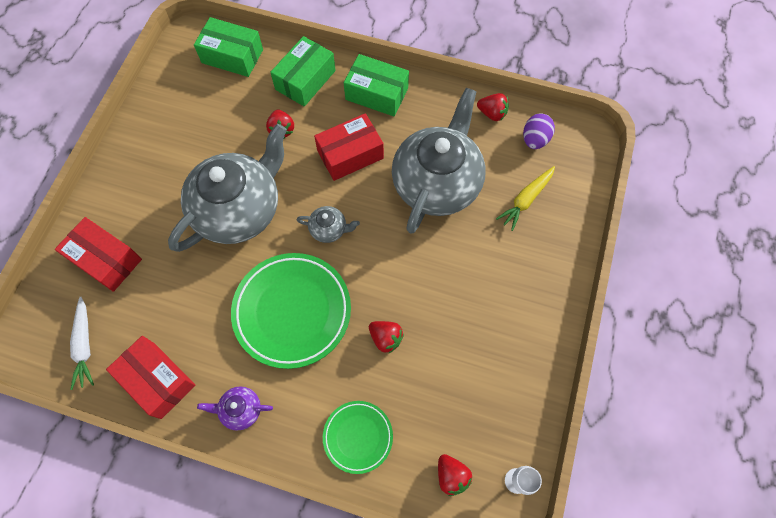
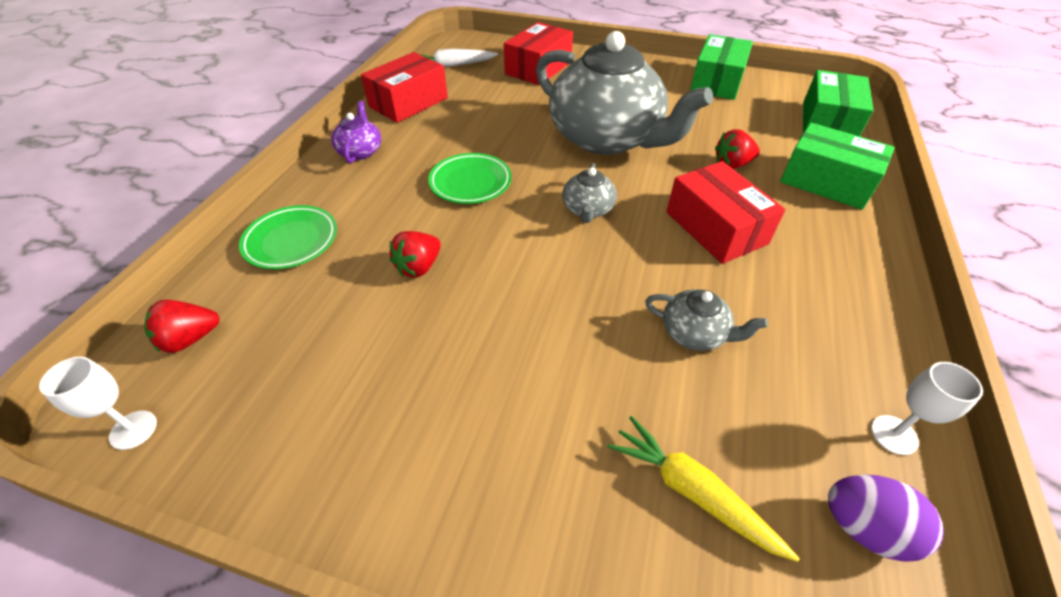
camera: 90 degrees right, 20 degrees down
(292, 311) = (470, 182): green plate -> green plate, size x0.55
(376, 94) = (844, 256): green box -> green box (717, 82)
(437, 182) = (695, 333): grey teapot -> grey teapot, size x0.41
(492, 114) = (894, 435): red strawberry -> white goblet

